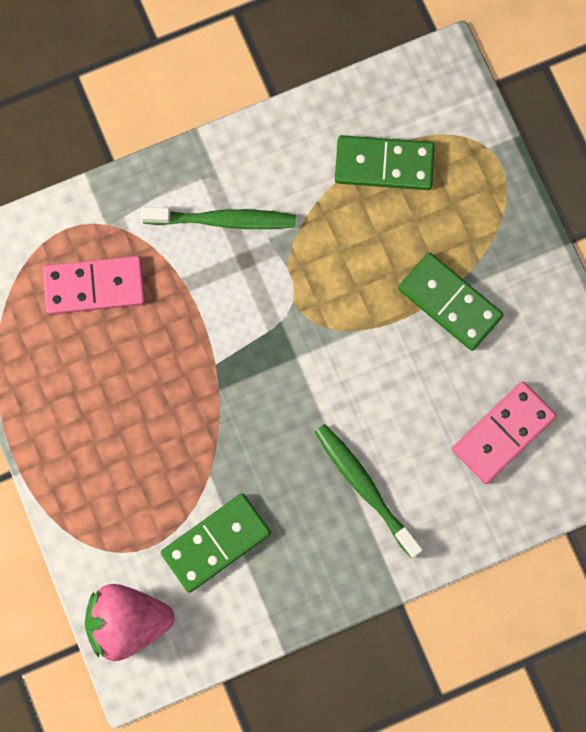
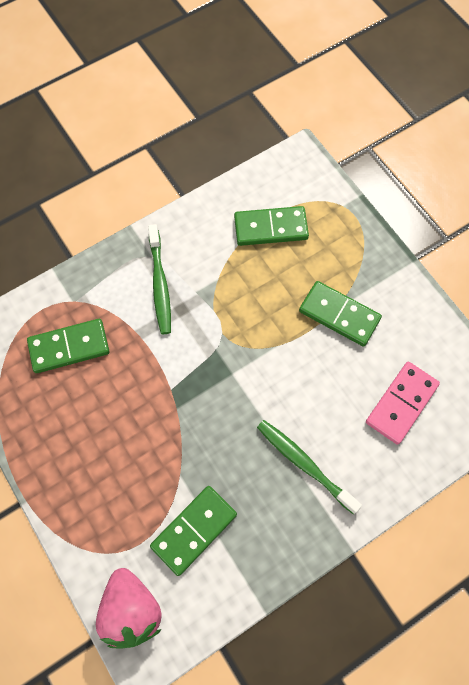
camera: 10 degrees left, 10 degrees down
(94, 286) = (69, 347): pink domino -> green domino
(128, 621) = (131, 610): pink strawberry -> pink strawberry turned 90 degrees counterclockwise
(223, 220) = (160, 284): green toothbrush -> green toothbrush turned 90 degrees clockwise

